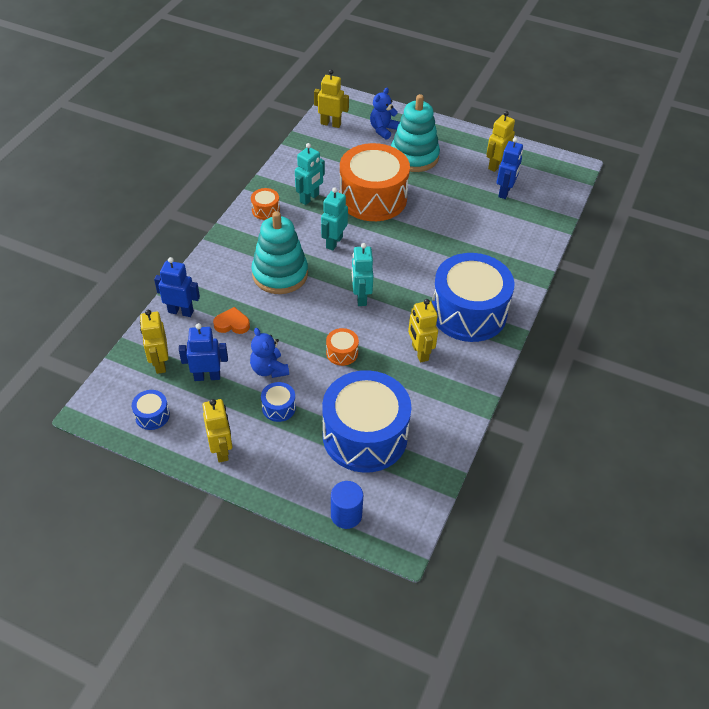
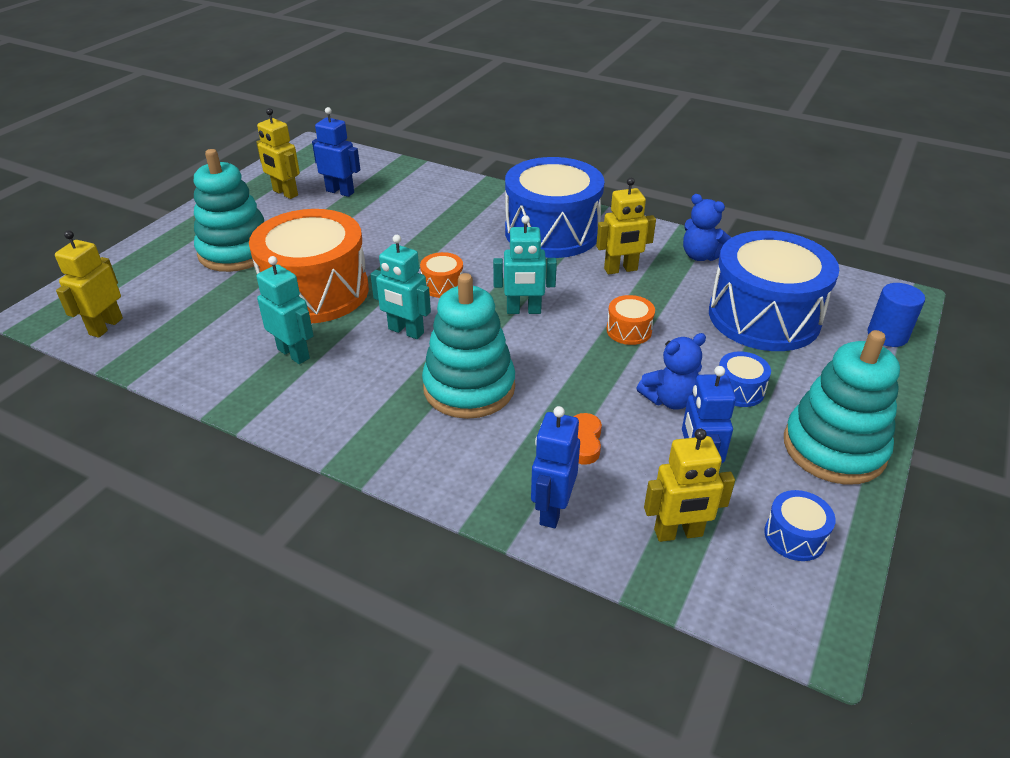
camera: 85 degrees left, 10 degrees down
(221, 450) = (834, 448): yellow robot -> turquoise stacking toy
(265, 210) = (307, 404): orange drum -> orange drum (442, 285)
(383, 130) = (155, 275): blue teddy bear -> blue teddy bear (700, 256)

